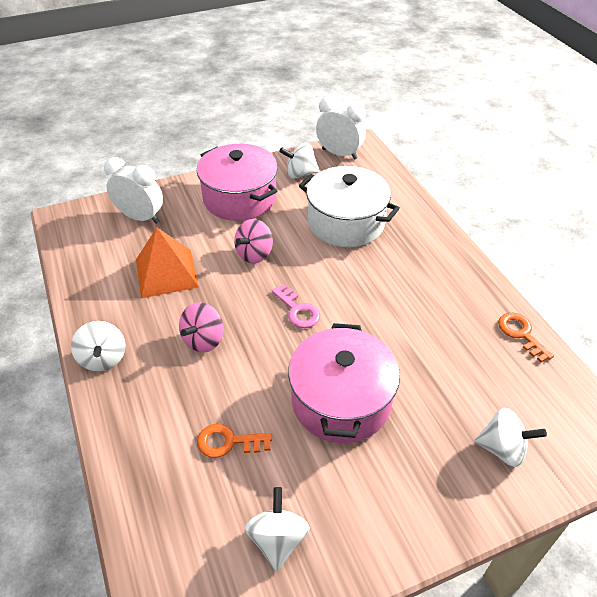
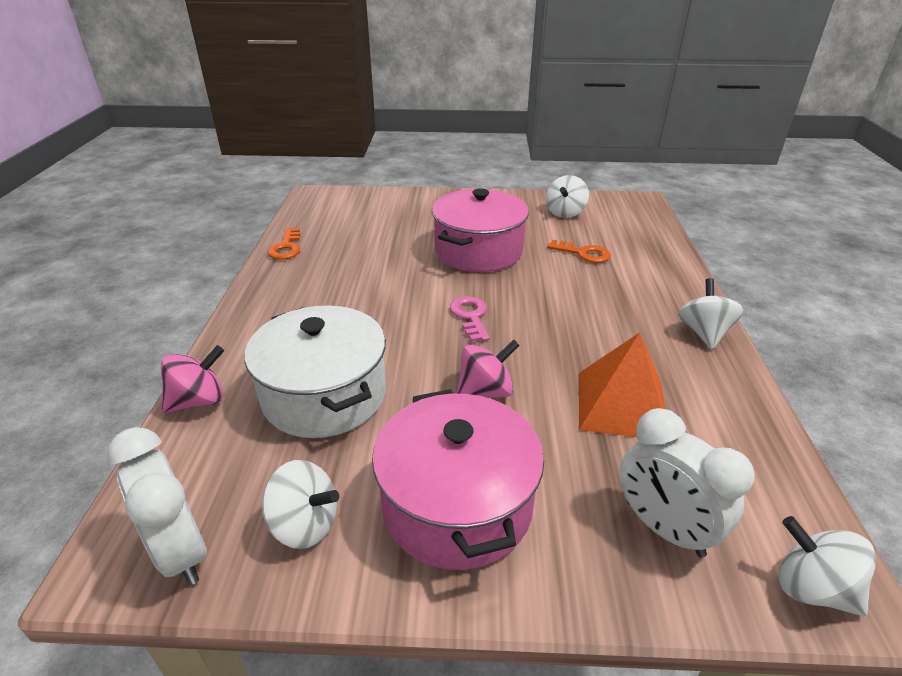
camera: 155 degrees left, 10 degrees down
(203, 340) = (587, 319): pink spinning top -> pink spinning top (199, 401)
(502, 449) = (387, 208): white spinning top -> white spinning top (811, 588)

